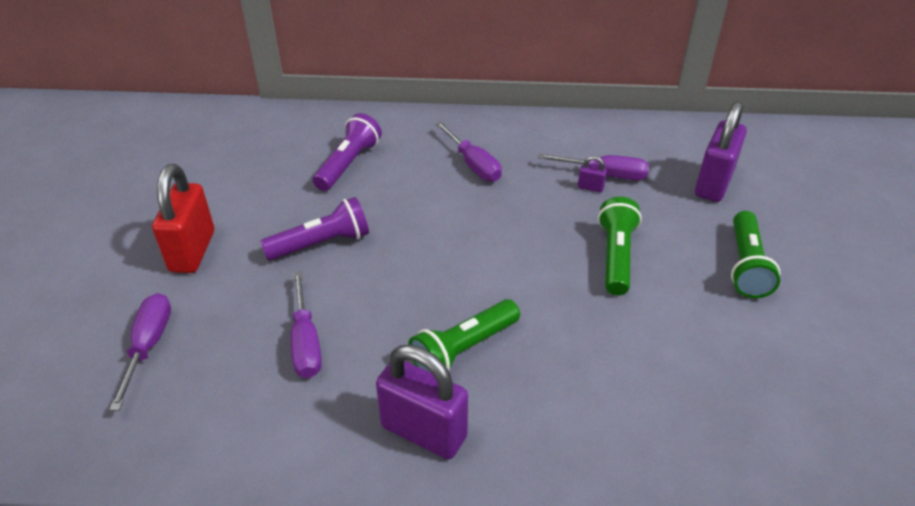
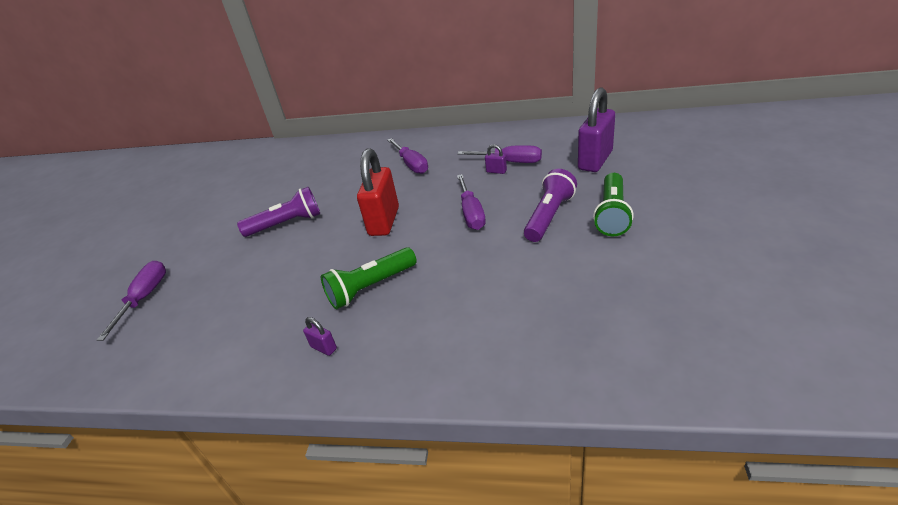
camera: 10 degrees right, 5 degrees down
(192, 251) = (196, 235): red padlock -> red padlock (384, 221)
(306, 342) = (255, 289): purple screwdriver -> purple screwdriver (471, 213)
(348, 164) = (321, 172): purple flashlight -> purple flashlight (549, 216)
(424, 432) = (324, 348): purple padlock -> purple padlock, size x0.41
(616, 256) = (506, 215): green flashlight -> none

